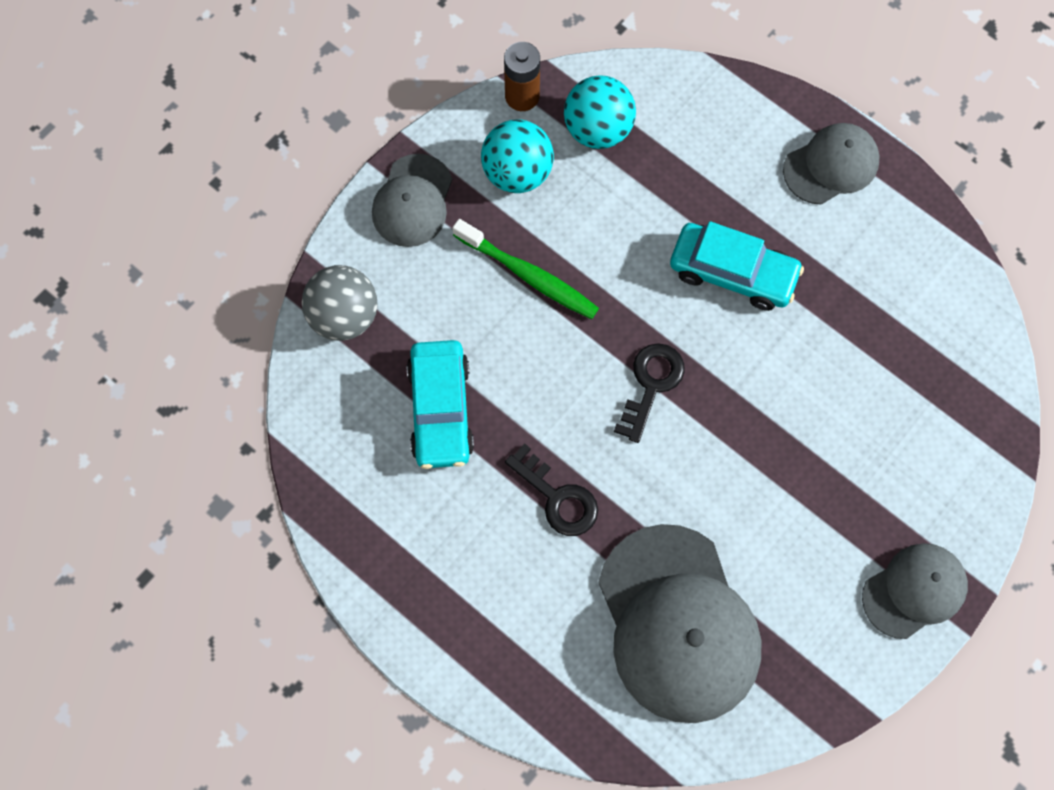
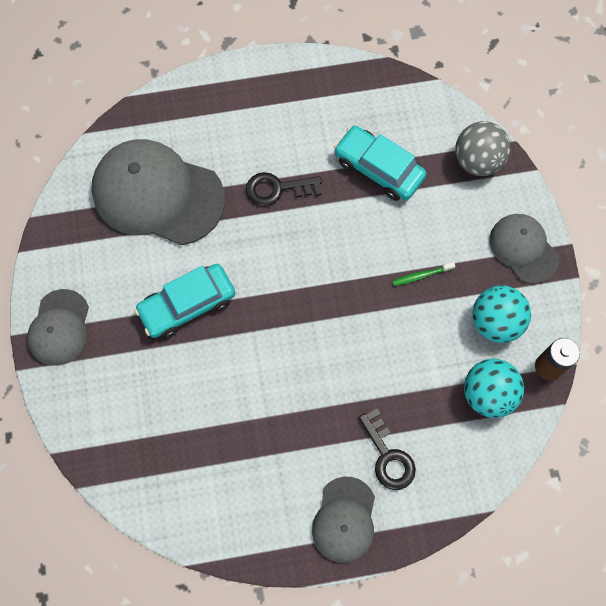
camera: 130 degrees right, 0 degrees up
(528, 275) = (421, 276): green toothbrush -> green toothbrush, size x0.51
(651, 385) = (297, 288): black key -> black key (388, 456)
(733, 272) = (325, 393): turquoise car -> turquoise car (187, 305)

